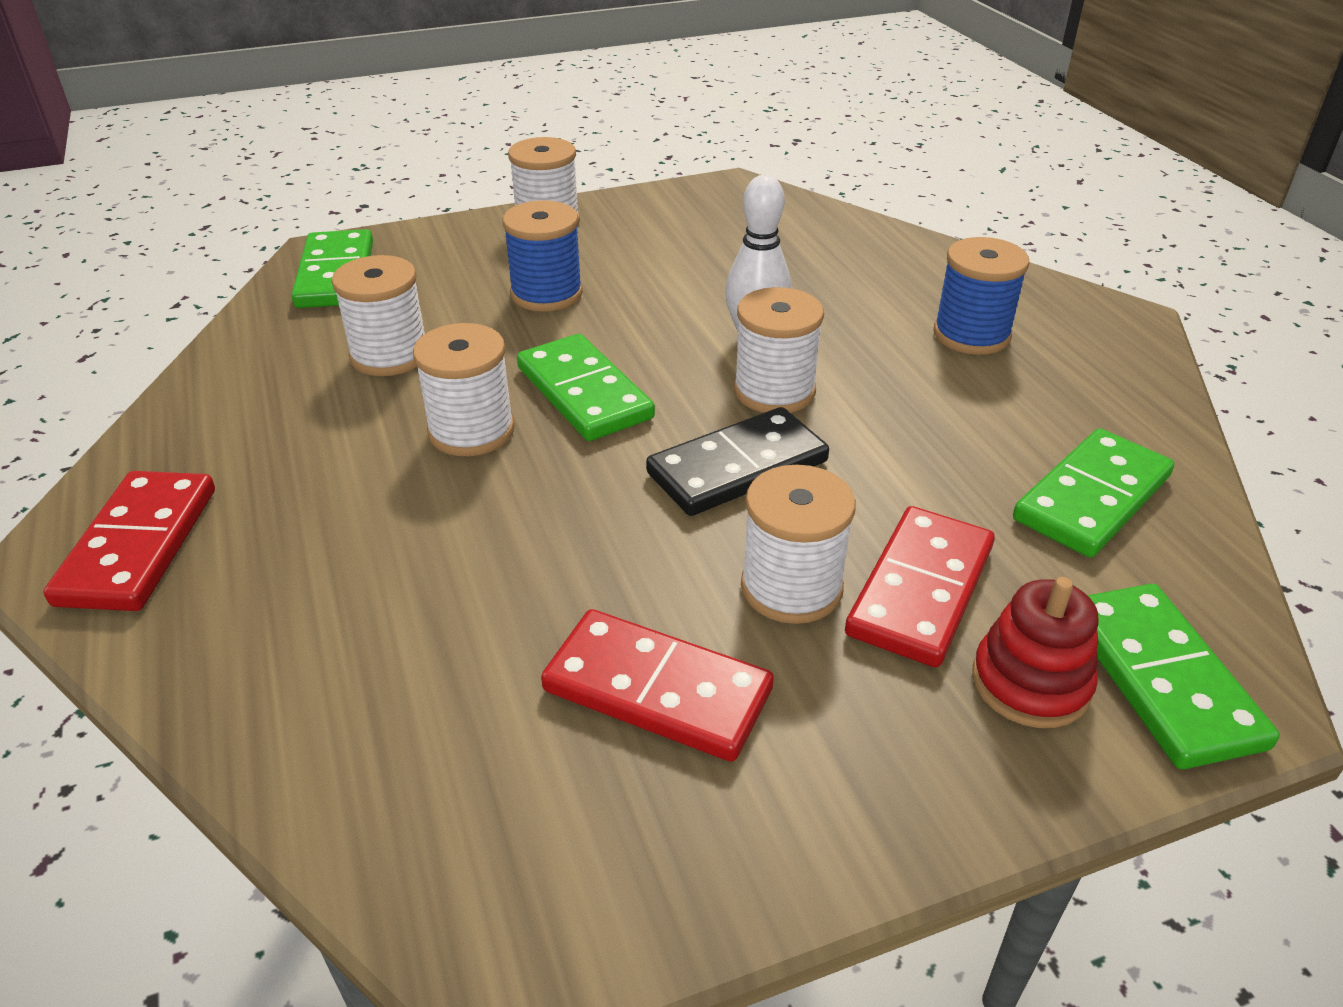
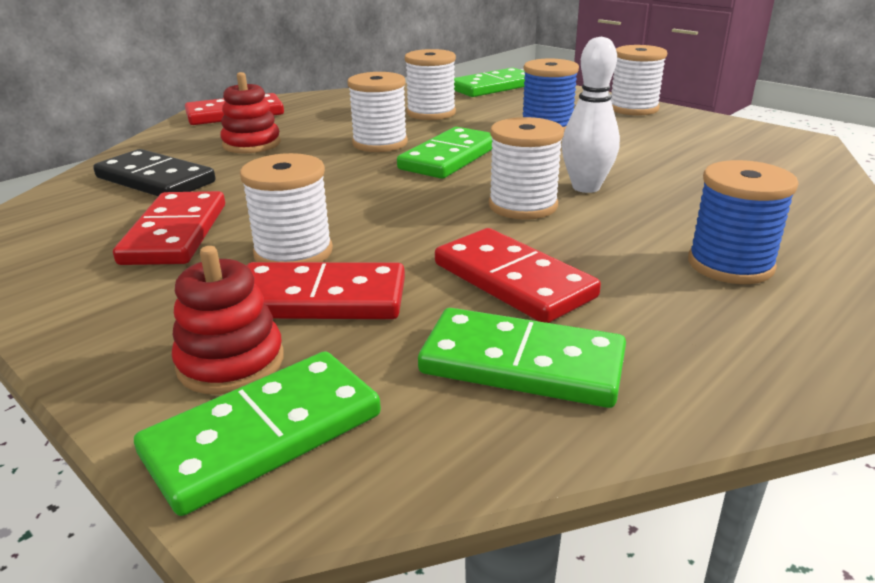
camera: 65 degrees right, 10 degrees down
(337, 554) = (251, 144): none -> red stacking toy
(737, 467) = (414, 212): black domino -> black domino (156, 180)
(942, 454) = (513, 280): none -> red domino

